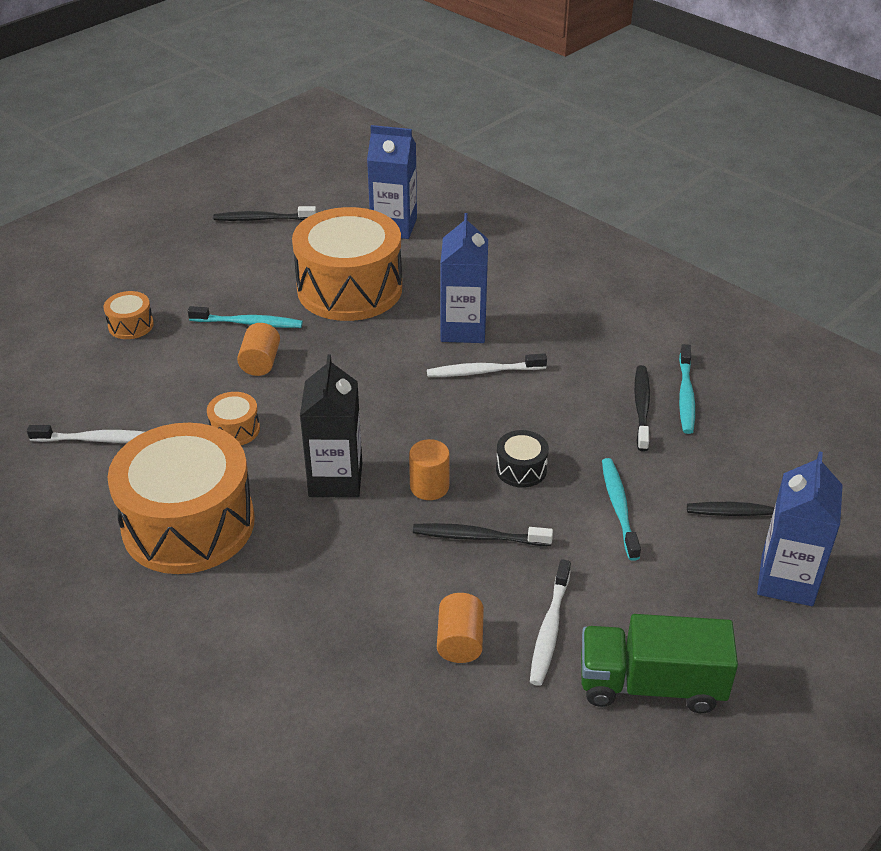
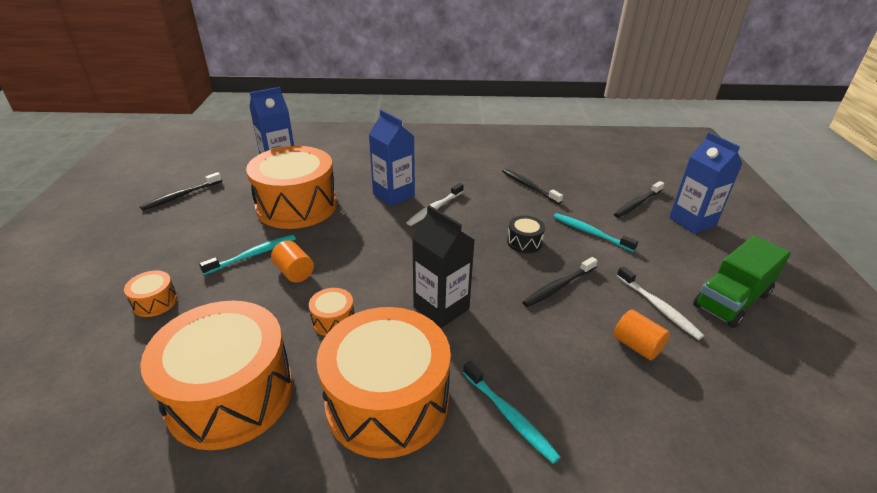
camera: 45 degrees left, 5 degrees down
(98, 440) = (230, 394): white toothbrush -> orange drum
(429, 487) = (496, 278): orange cylinder -> none
(685, 395) = (537, 173): turquoise toothbrush -> turquoise toothbrush (509, 416)

